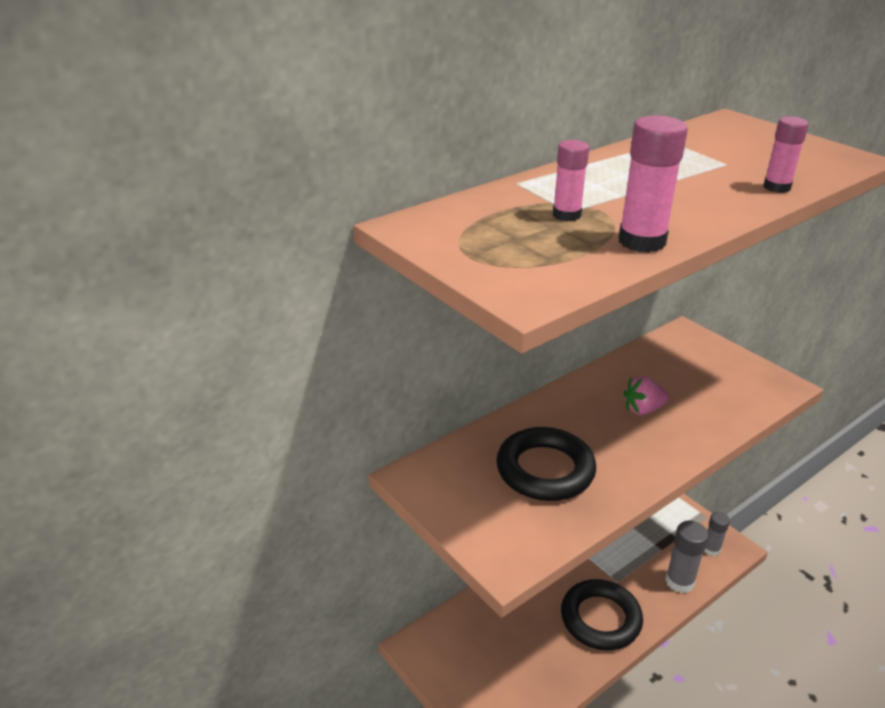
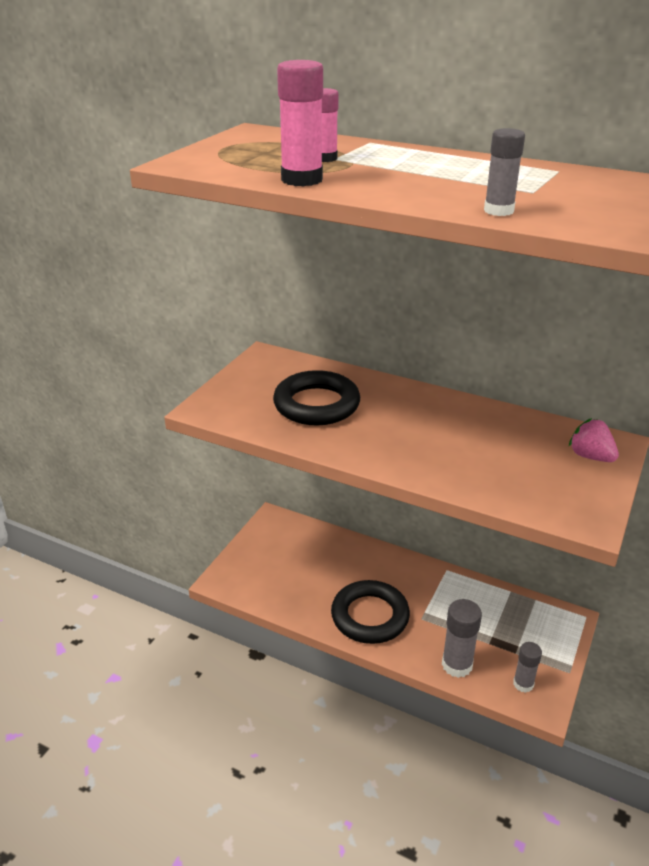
camera: 65 degrees right, 0 degrees up
(643, 409) = (446, 437): pink strawberry -> pink strawberry (590, 456)
(776, 187) = (498, 211): pink glue stick -> grey glue stick

